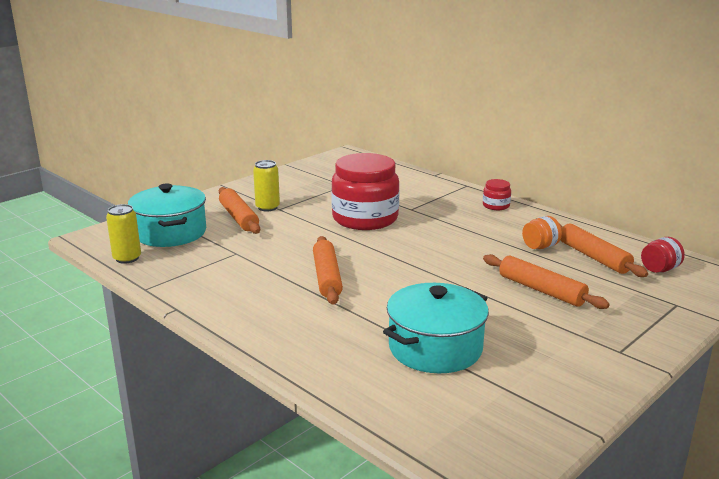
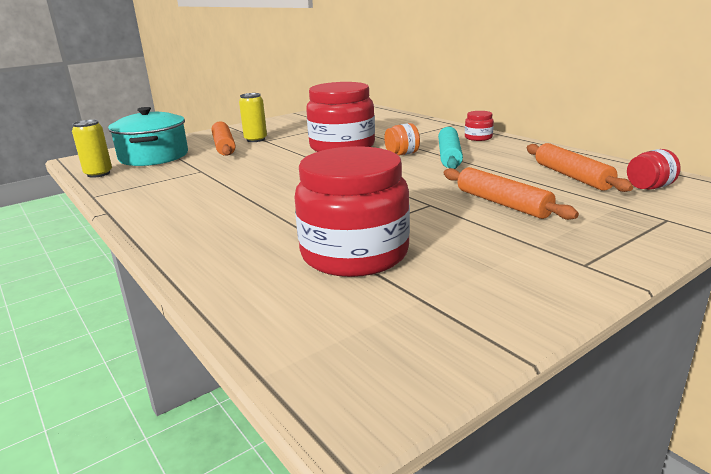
camera: 10 degrees right, 0 degrees up
(327, 277) = (275, 190): orange rolling pin -> none
(435, 348) = (354, 254): turquoise pot -> red jar
(476, 231) = (449, 156): none -> turquoise rolling pin
(540, 246) = (514, 168): orange jar -> orange jar (402, 154)

